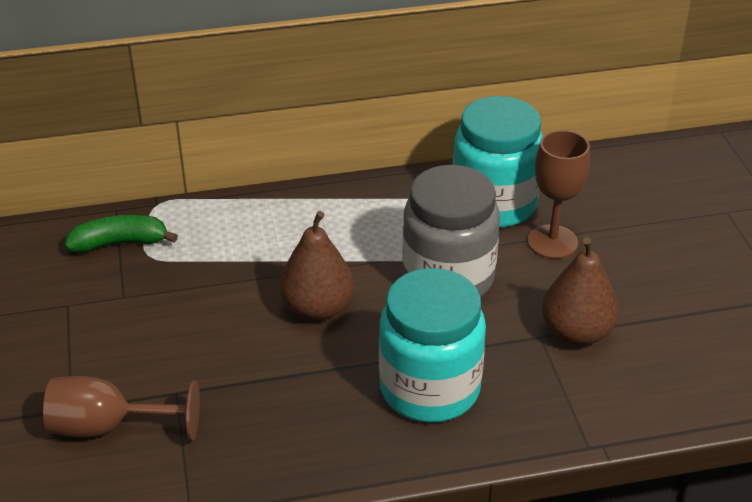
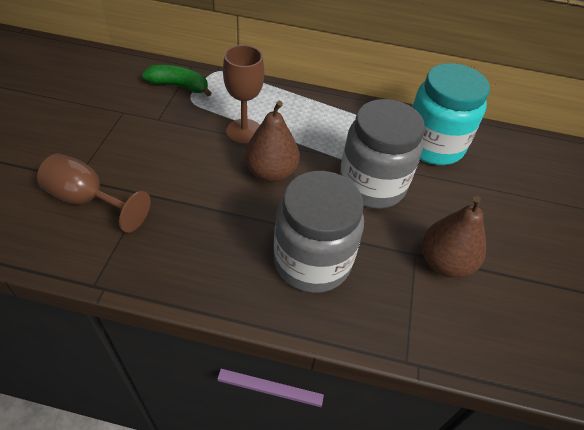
camera: 20 degrees right, 10 degrees up
(429, 389) = (312, 261): turquoise jar -> grey jar
(552, 242) = (461, 187): brown goblet -> brown goblet (244, 131)

